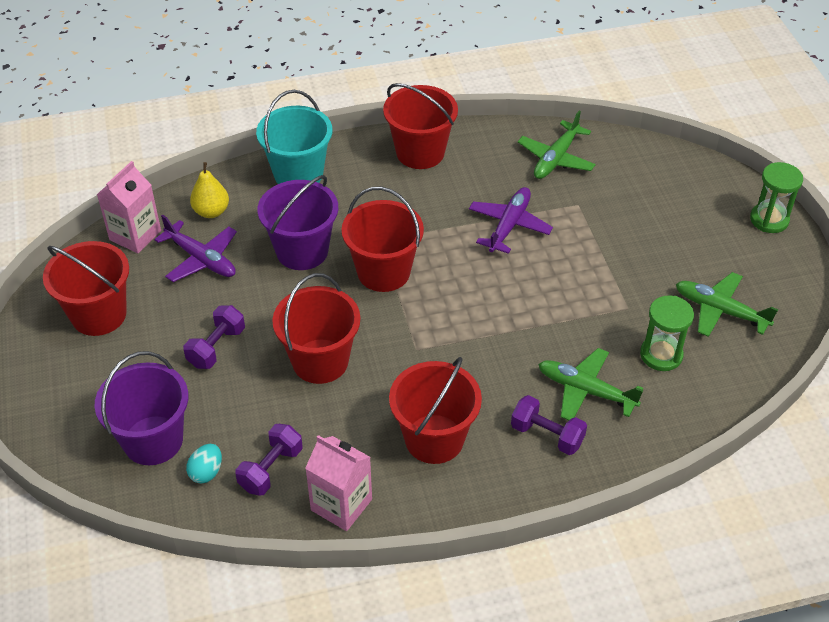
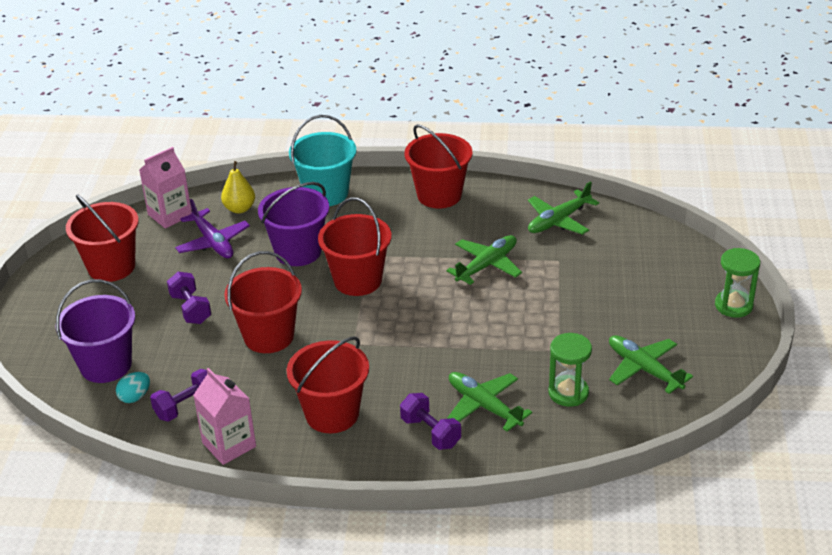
camera: 20 degrees right, 10 degrees down
(216, 347) = (190, 309): purple dumbbell -> purple dumbbell turned 75 degrees counterclockwise
(509, 226) = (486, 265): purple plane -> green plane

